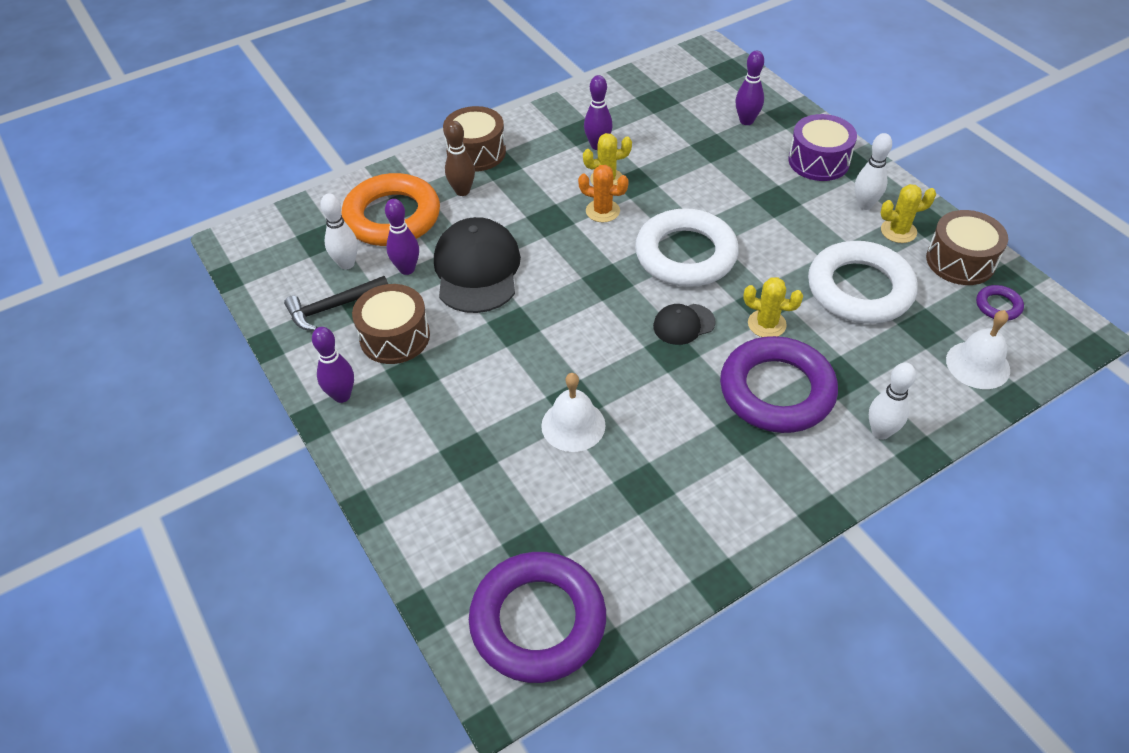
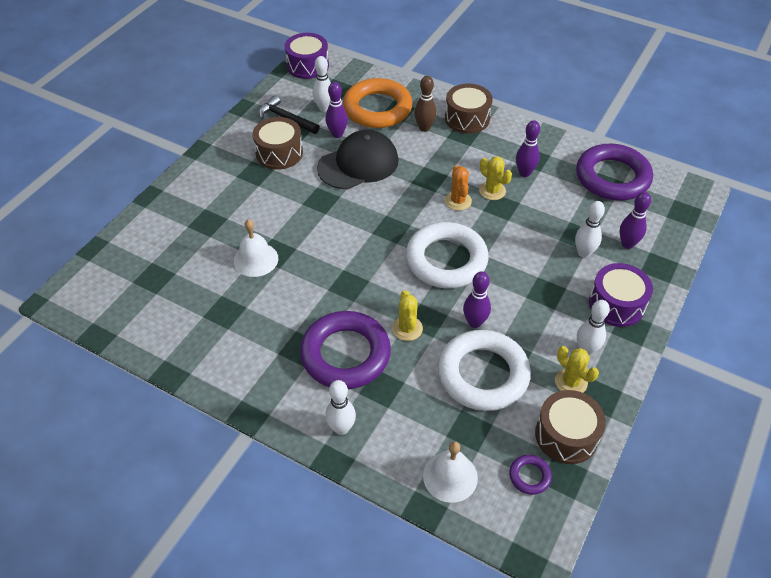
camera: 60 degrees right, 0 degrees up
(246, 250) = (307, 65): none -> purple drum
(342, 396) = (222, 152): purple bowling pin -> purple bowling pin (474, 322)
(538, 621) = (107, 298): purple ring -> purple ring (612, 177)
(683, 324) = (377, 282): black cap -> none
(740, 153) = (583, 253): none -> white bowling pin

